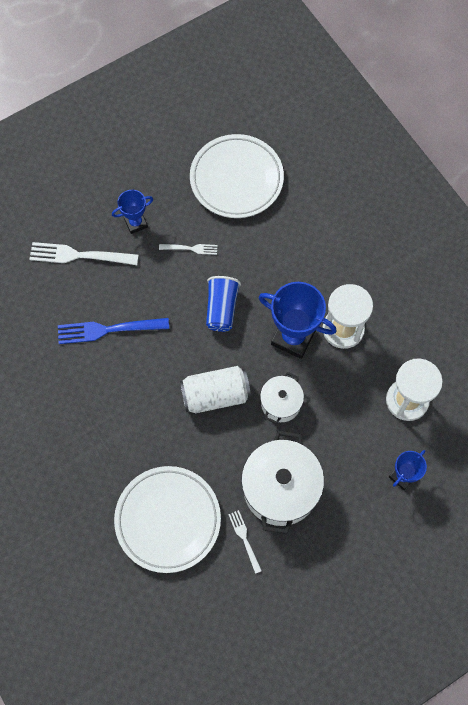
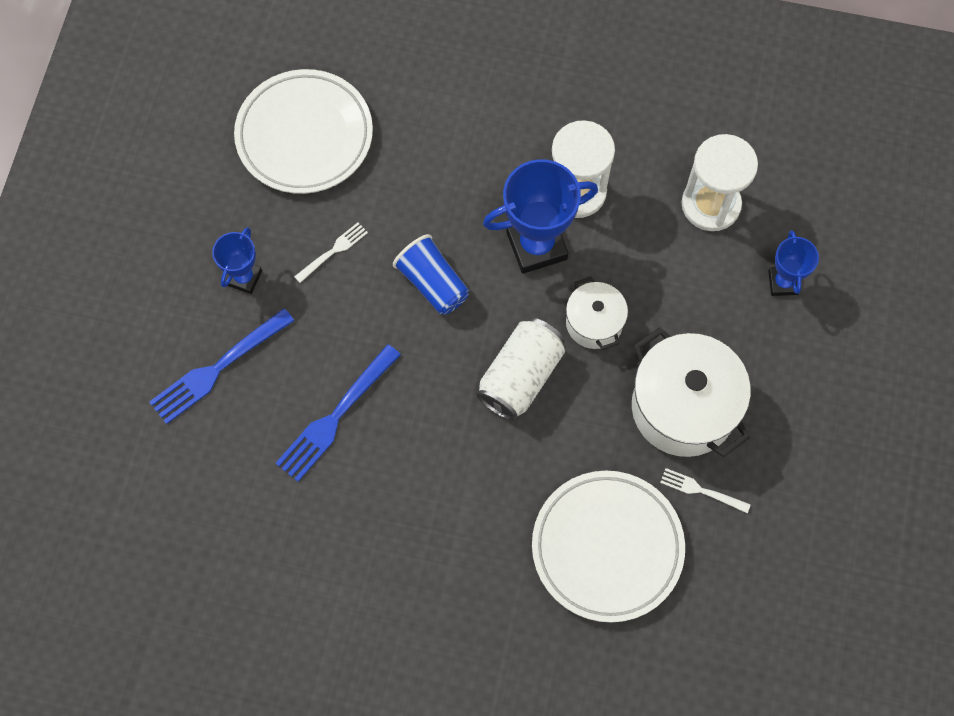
camera: 45 degrees left, 0 degrees up
(79, 255) = (218, 368): white fork -> blue fork

